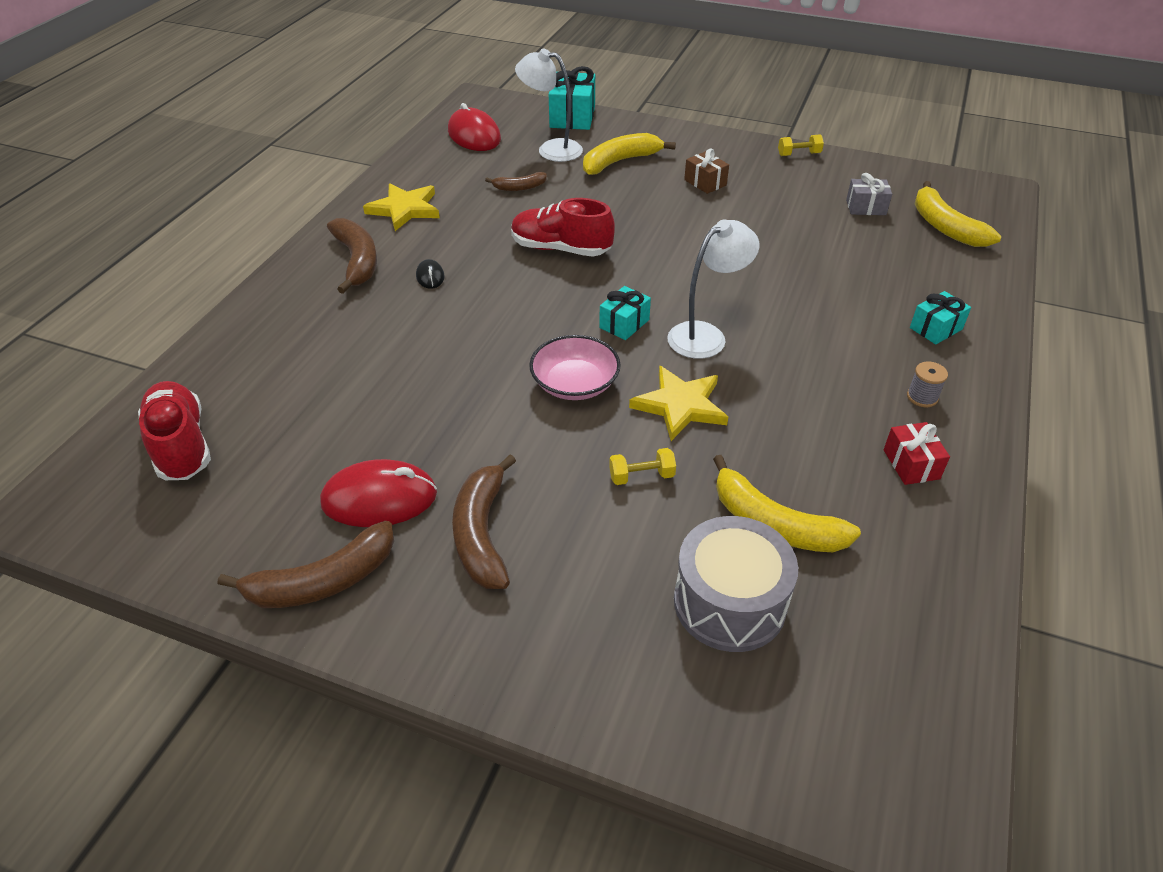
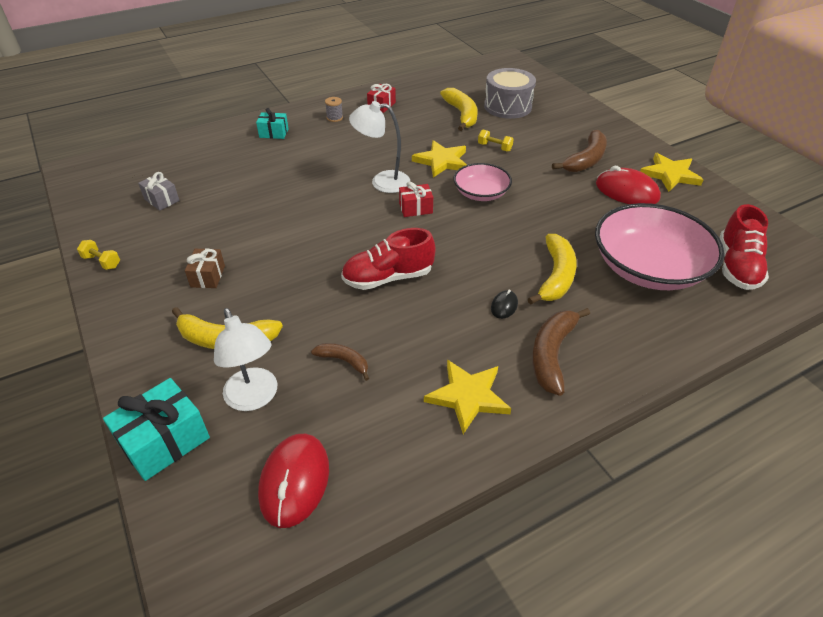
camera: 140 degrees left, 0 degrees up
(298, 387) = (648, 267): none -> pink bowl
(322, 581) = (670, 174): brown banana -> yellow star
(561, 249) = (388, 278): red shoe -> red shoe turned 105 degrees clockwise
(624, 324) = (416, 208): turquoise gift -> red gift
(945, 226) = (154, 167): yellow banana -> yellow banana (555, 276)

